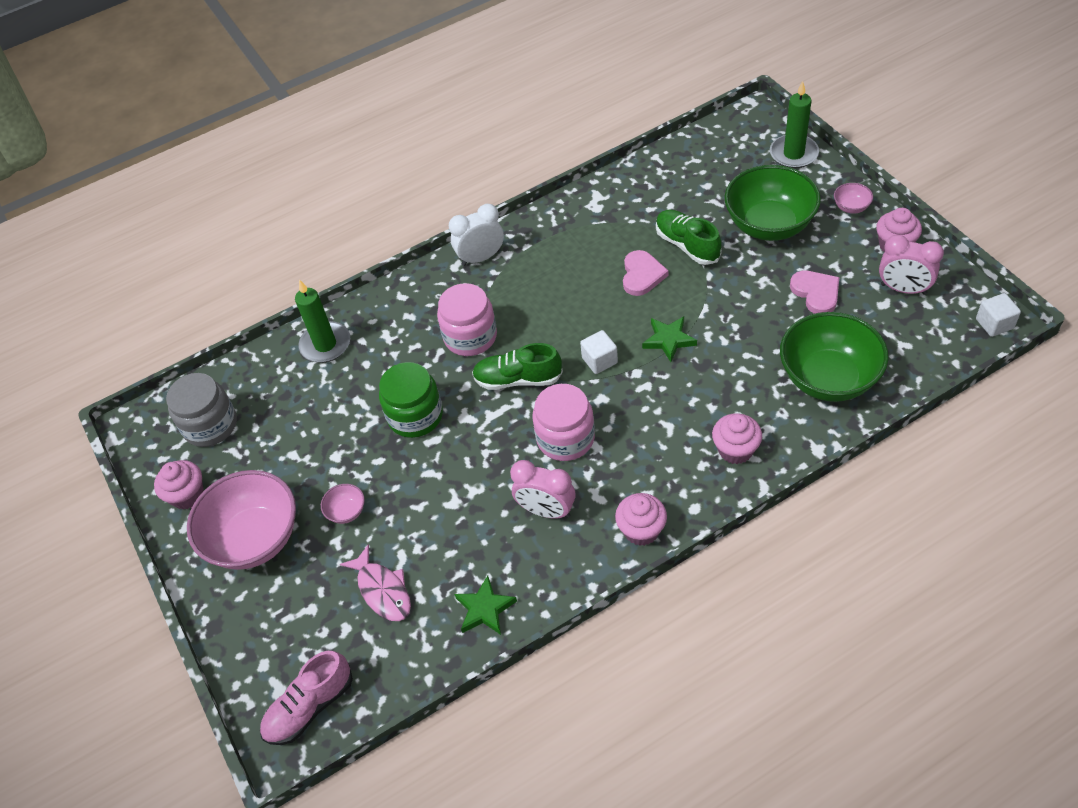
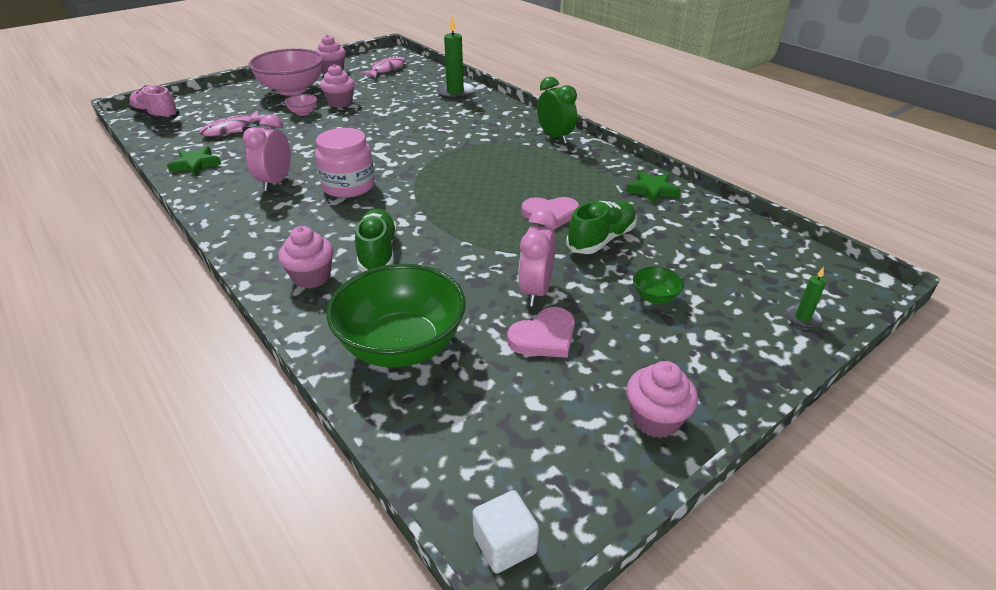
camera: 75 degrees right, 15 degrees down
(210, 425) = (387, 69): grey jar -> pink fish
(415, 416) = (384, 127): green jar -> none
(470, 336) = (464, 140): pink jar -> none
(481, 258) = (555, 137): white clock -> green clock
(518, 379) = (416, 162): green shoe -> green shoe (378, 253)
(599, 360) = (436, 197): white cube -> none
(641, 530) = (236, 227): pink cupcake -> pink cupcake (340, 103)
(668, 340) = (462, 233): green star -> green star (652, 190)
(769, 225) = (655, 297): green bowl -> green bowl, size x0.41
(793, 154) = (802, 318): green candle -> green candle, size x0.50
(851, 207) = (719, 373): pink bowl -> none
(903, 289) = (566, 425): pink clock -> pink clock (536, 291)

